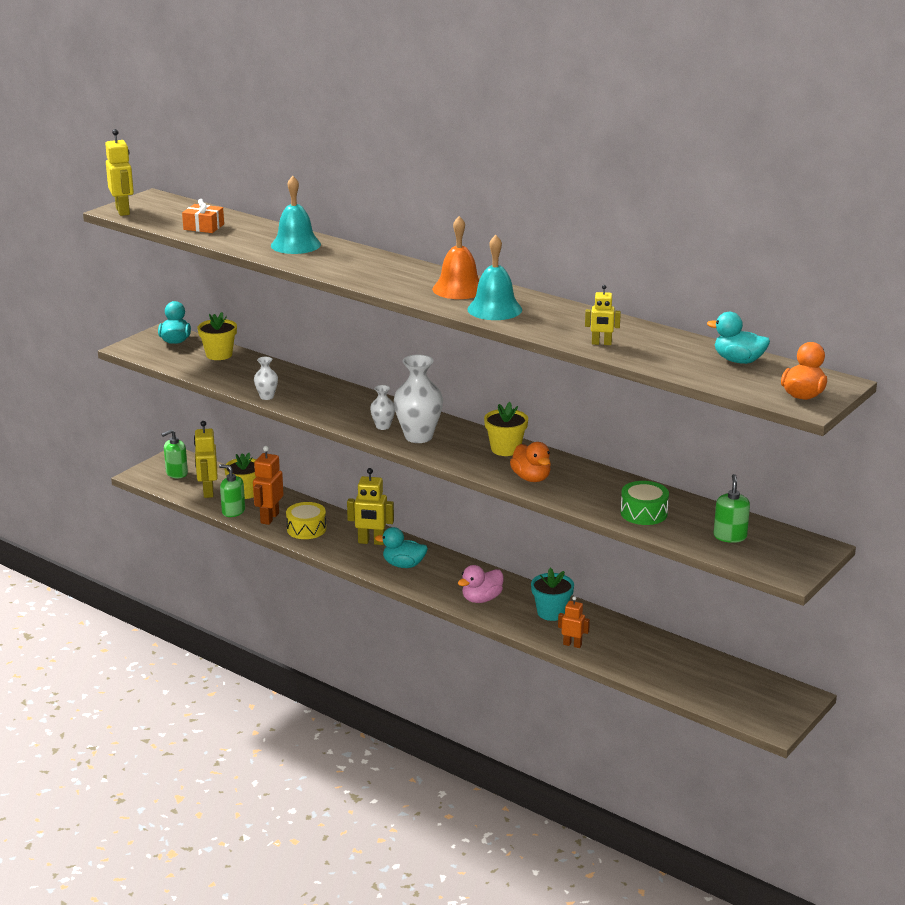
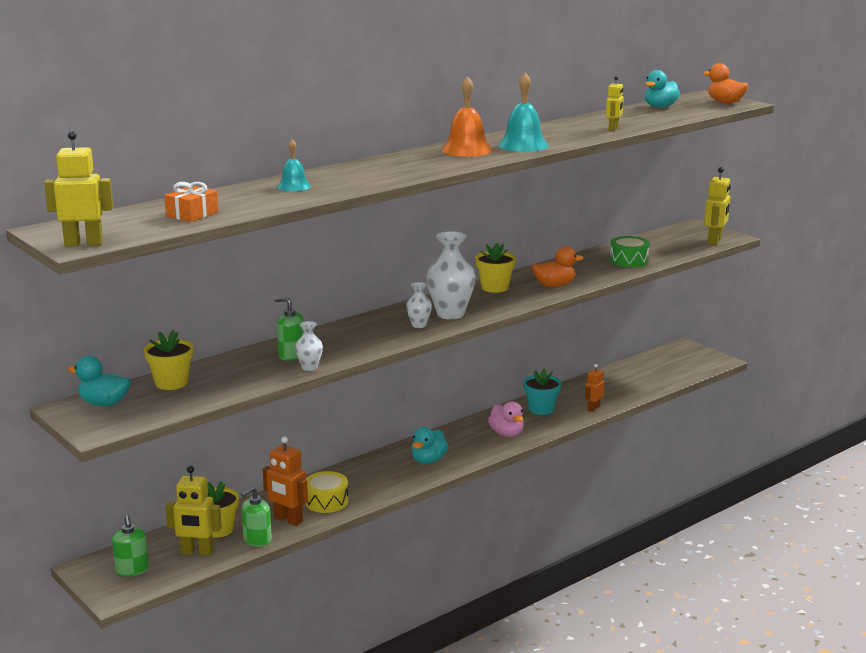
camera: 75 degrees left, 5 degrees down
(295, 245) = (294, 186): turquoise bell -> turquoise bell, size x0.60
(371, 542) = (375, 471): yellow robot -> yellow robot (714, 241)
(730, 536) = (673, 243): green soap dispenser -> green soap dispenser (291, 355)

